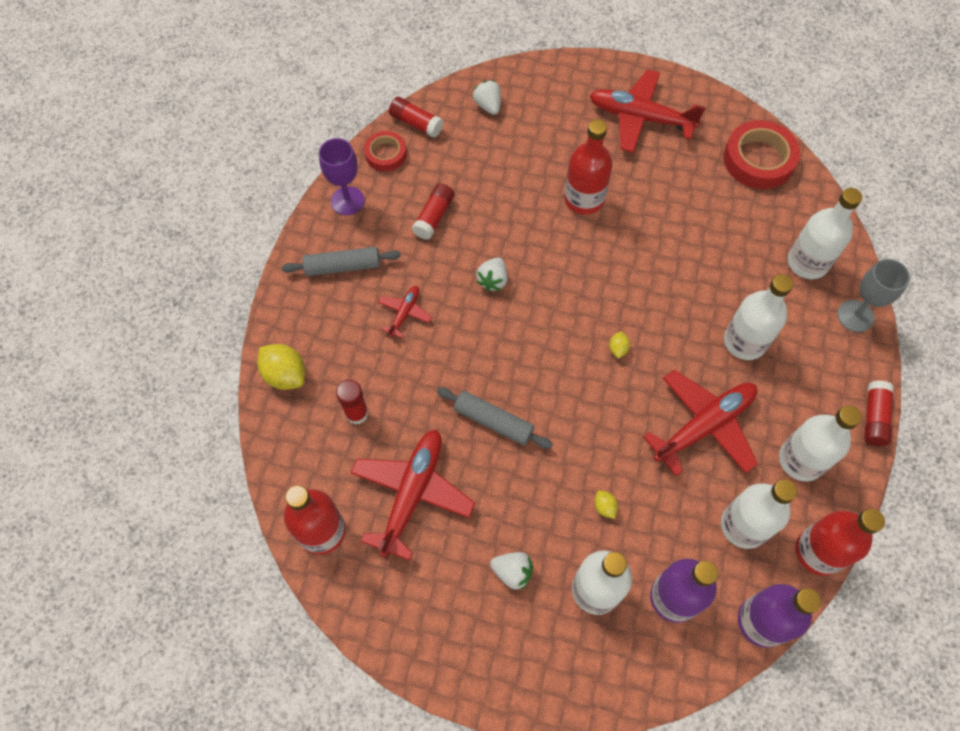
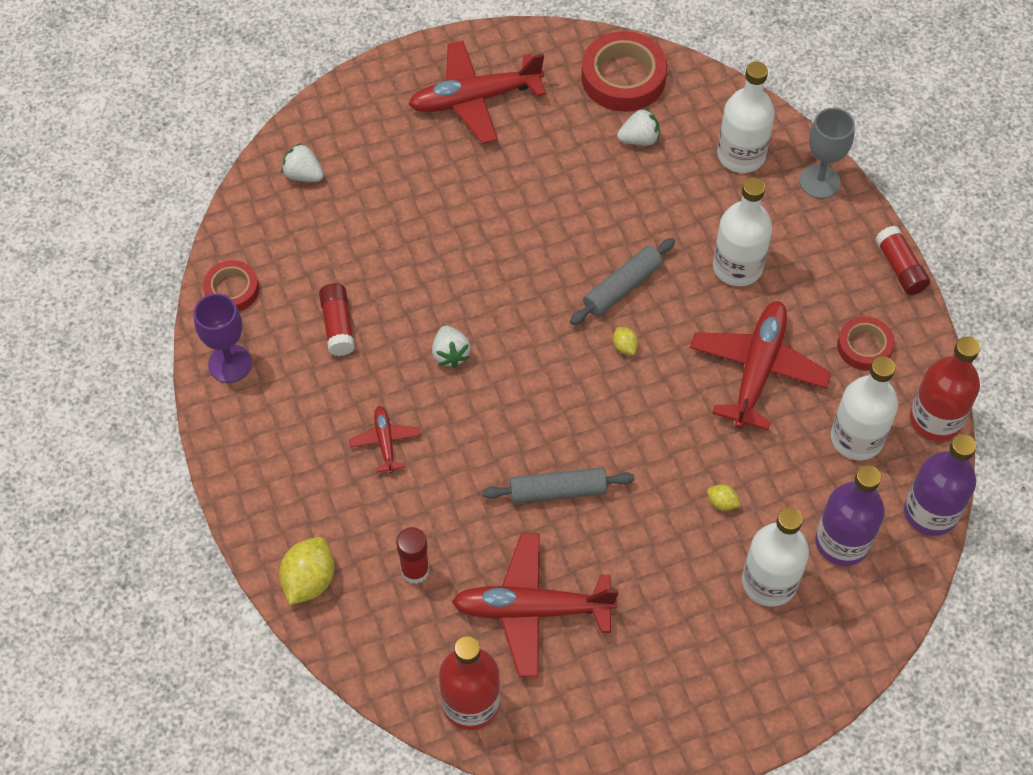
camera: 35 degrees left, 5 degrees down
(285, 375) = (309, 580): yellow lemon -> yellow lemon turned 75 degrees counterclockwise
(343, 266) = (281, 434): grey rolling pin -> grey rolling pin (622, 287)
(412, 493) = (532, 610): red plane -> red plane turned 75 degrees counterclockwise
(416, 123) = (239, 238): red glue stick -> none
(512, 572) = (682, 617): white strawberry -> white strawberry (639, 139)
(584, 199) = (480, 217): red bottle -> none
(801, 460) = (864, 346): white bottle -> red tape

